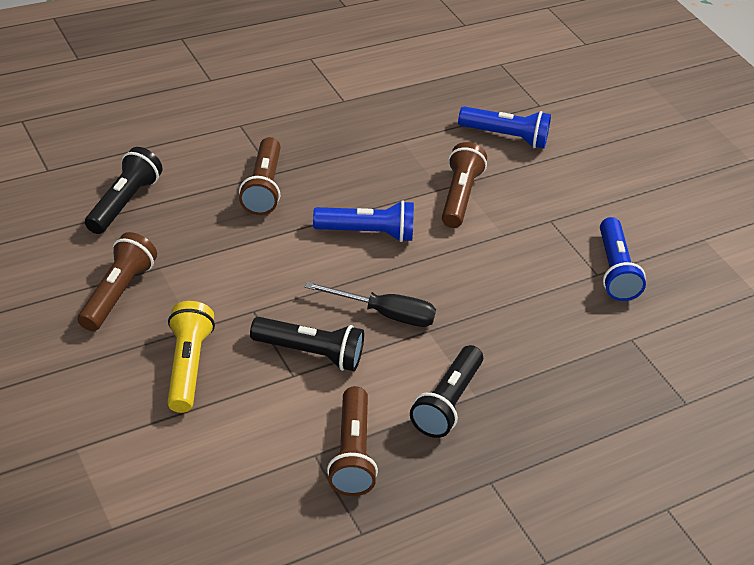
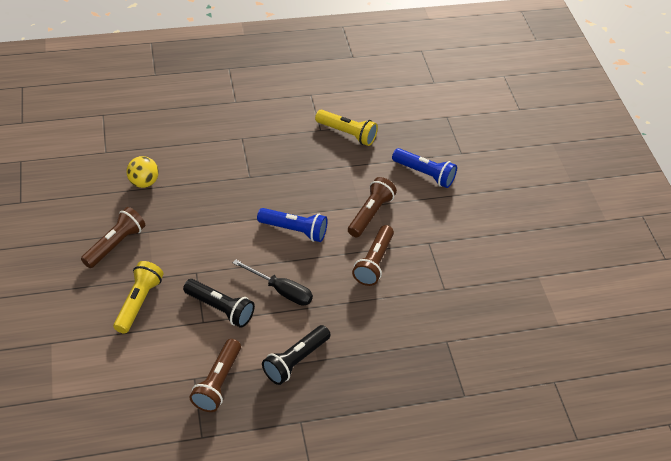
camera: 20 degrees right, 5 degrees up
(123, 202) = (144, 182): black flashlight -> yellow ball
(262, 187) = (238, 186): brown flashlight -> brown flashlight (374, 262)
(382, 100) = (347, 133): none -> yellow flashlight
(614, 270) = (458, 288): blue flashlight -> none

